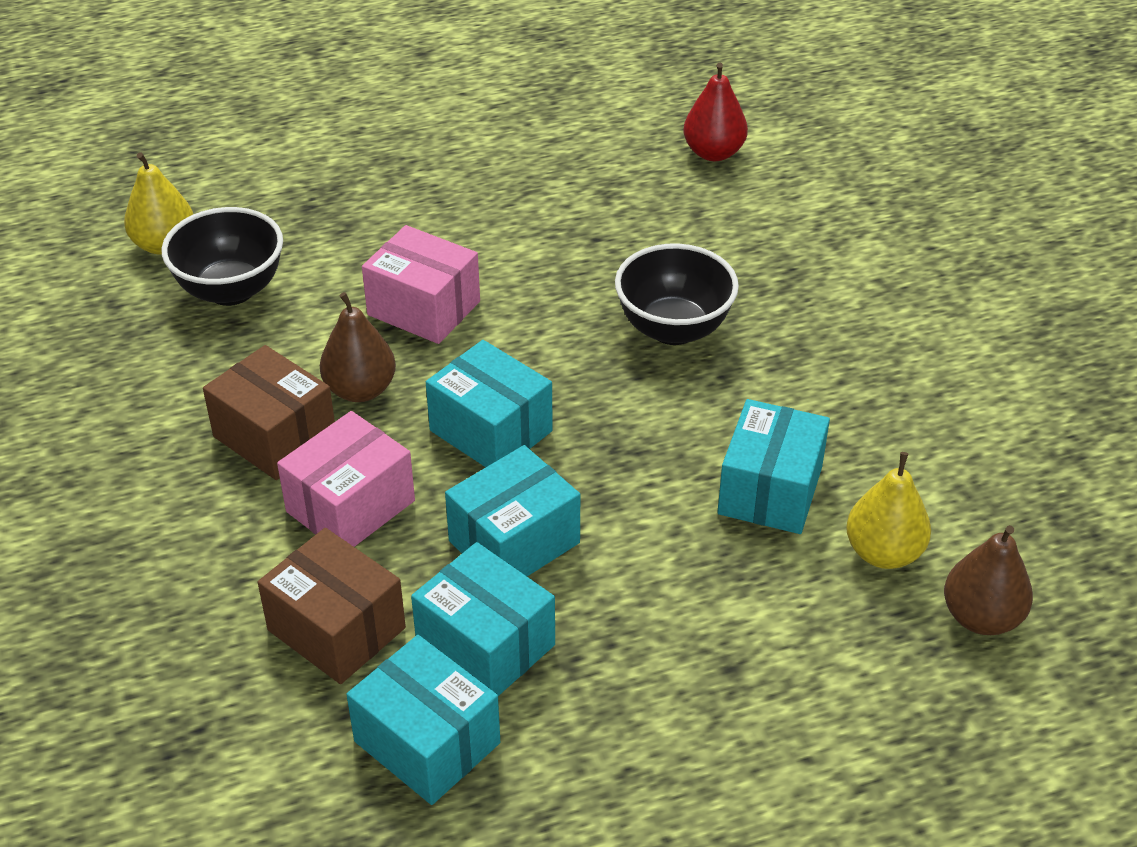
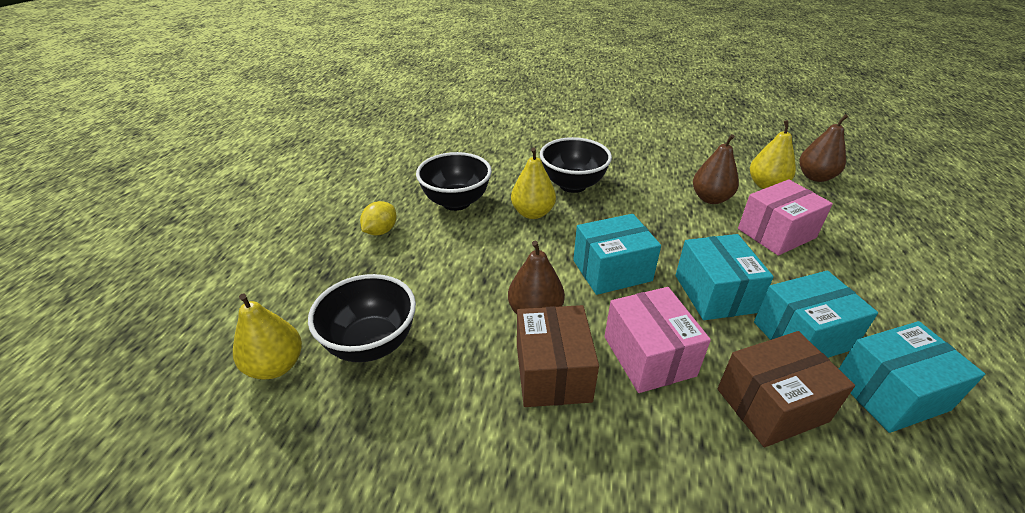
camera: 60 degrees left, 5 degrees down
(275, 436) = (553, 373): brown box -> brown box turned 75 degrees counterclockwise
(416, 205) = (381, 231): none -> yellow lemon
(424, 308) = (479, 259): pink box -> pink box (776, 233)
(530, 237) = (456, 202): none -> black bowl
(563, 315) = (532, 213): none -> yellow pear
(713, 153) = (451, 132): red pear -> none
(770, 490) = (710, 199): turquoise box -> brown pear

